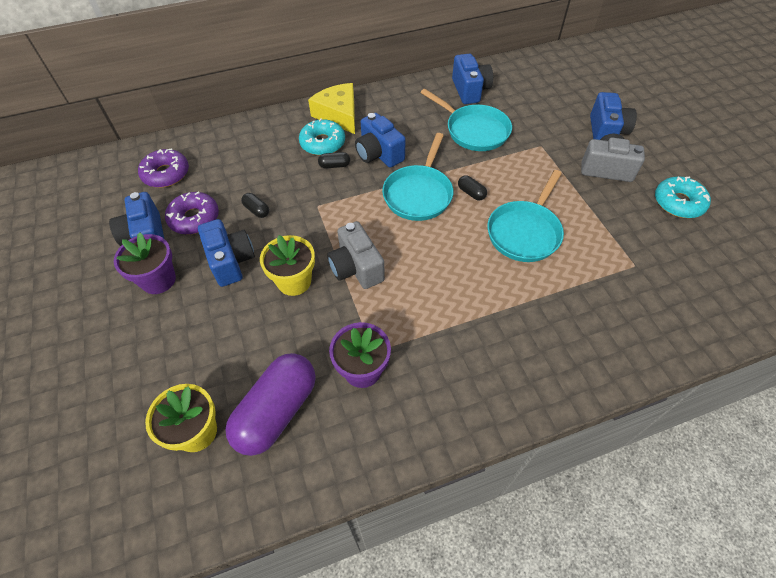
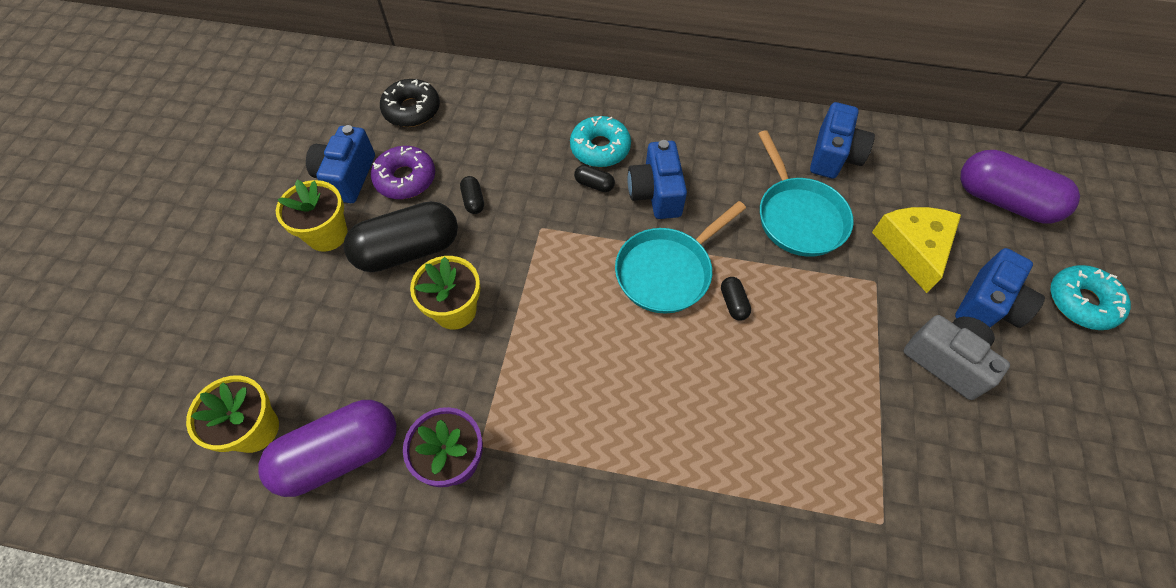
camera: 30 degrees right, 5 degrees up
(158, 280) = (327, 234): purple flower pot -> yellow flower pot
(166, 174) = (412, 110): purple donut -> black donut
(231, 261) = (408, 250): blue camera -> black capsule
(338, 115) = (643, 118): yellow cheese -> yellow cheese (913, 248)
(356, 268) = (531, 330): grey camera -> none
(525, 232) = (765, 393): turquoise pan -> none
(576, 77) = (1003, 201): none -> purple capsule
(678, 203) = (1019, 468): turquoise donut -> turquoise donut (1081, 302)

